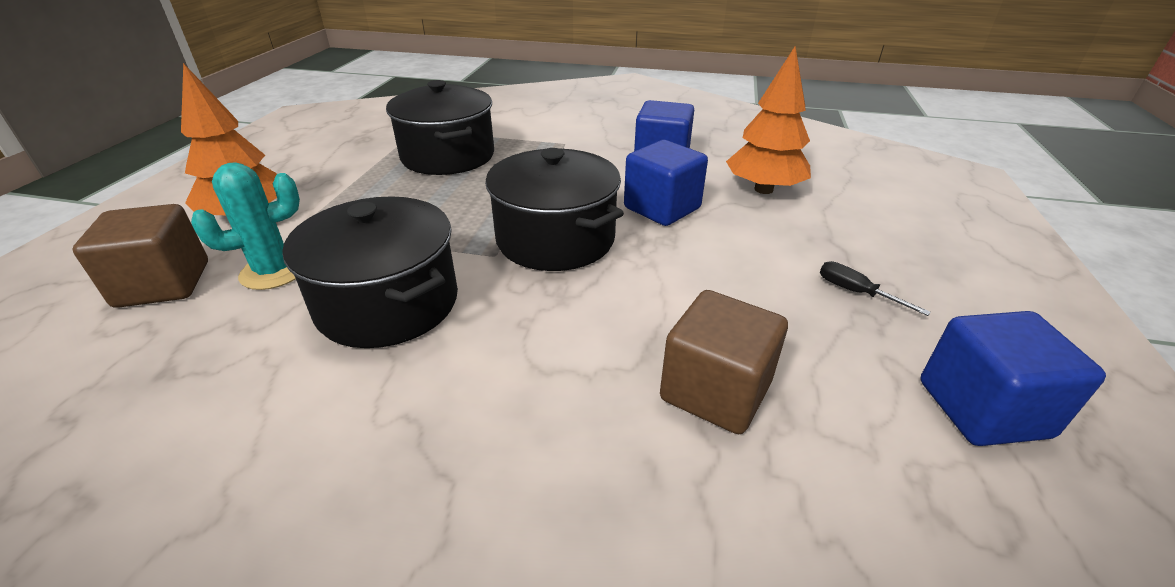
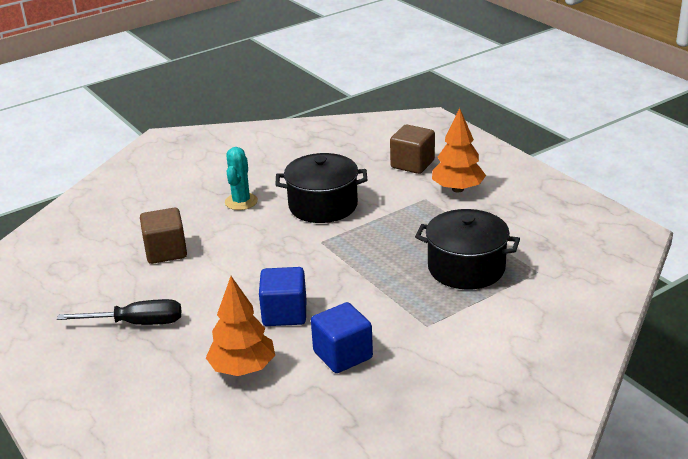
camera: 135 degrees right, 5 degrees down
(273, 271) = (388, 187): turquoise cactus -> turquoise cactus (241, 202)
(555, 239) = (308, 263): black pot -> none
(855, 292) = (137, 323): black screwdriver -> black screwdriver, size x1.94
(982, 409) = (64, 300): blue cube -> none

